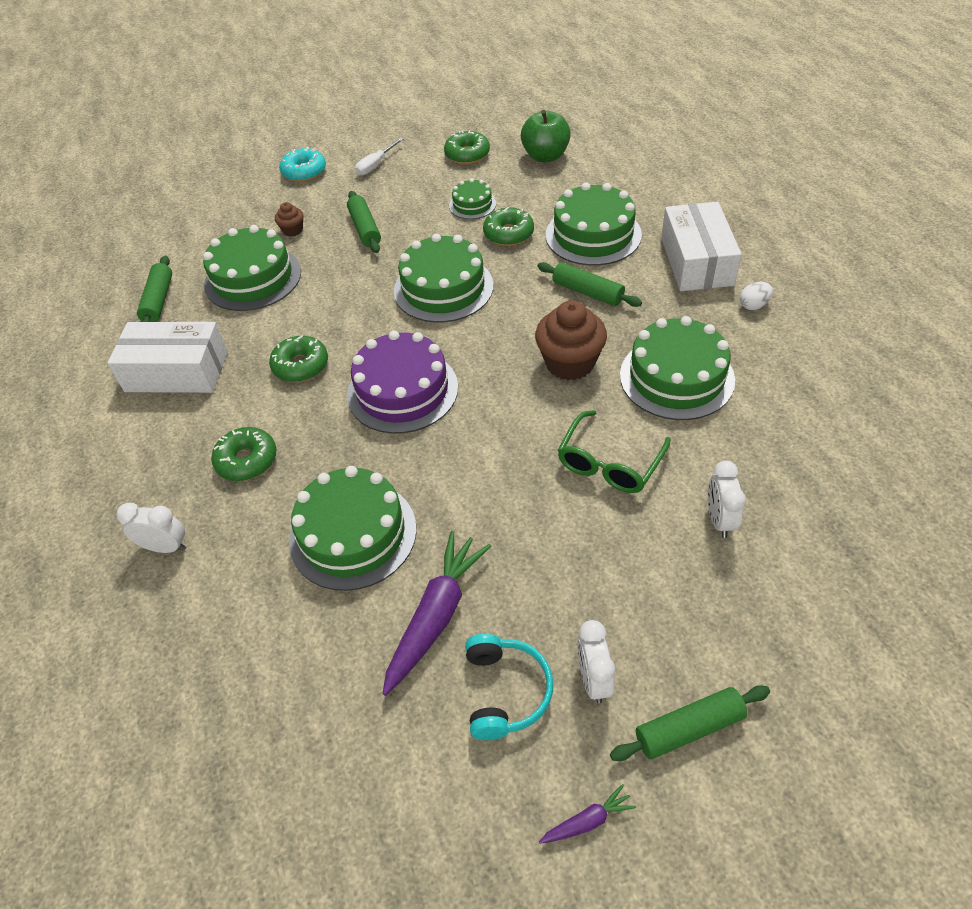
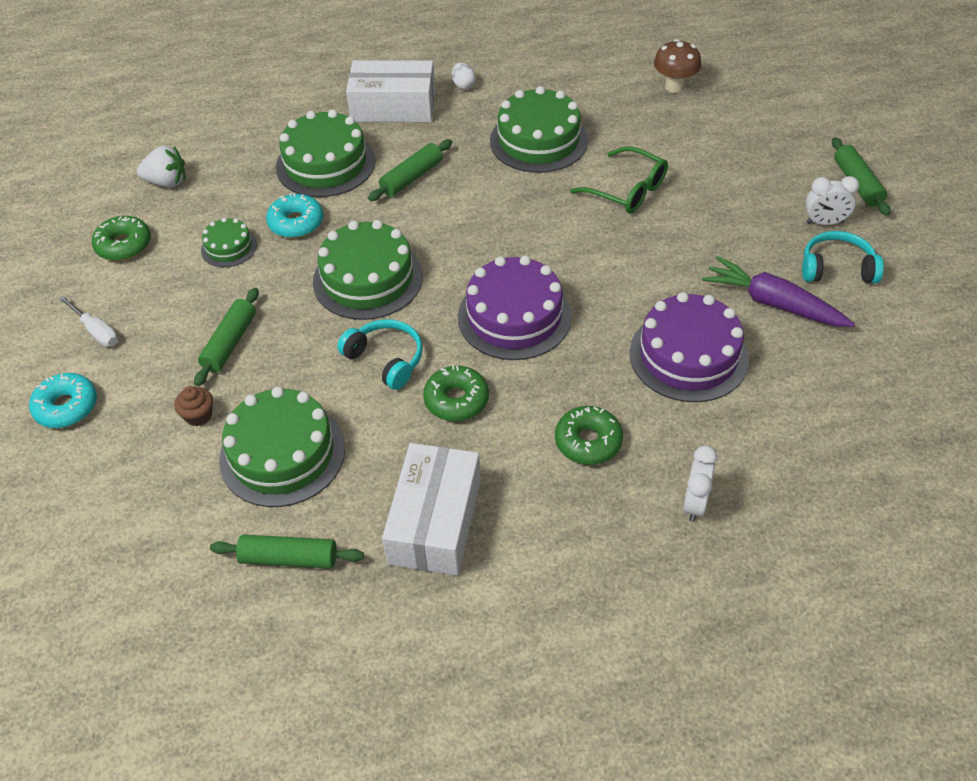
camera: 85 degrees left, 0 degrees up
(347, 315) = (385, 359): none -> turquoise headphones
(353, 534) = (688, 355): green cake -> purple cake
(365, 229) = (229, 343): green rolling pin -> green rolling pin turned 60 degrees counterclockwise
(508, 234) = (296, 223): green donut -> turquoise donut
(545, 156) = (167, 182): green apple -> white strawberry
(570, 363) = (505, 200): brown cupcake -> none
(587, 821) = (925, 237): purple carrot -> none
(719, 519) = (689, 142): white clock -> none
(835, 497) = (674, 87): none -> brown mushroom

